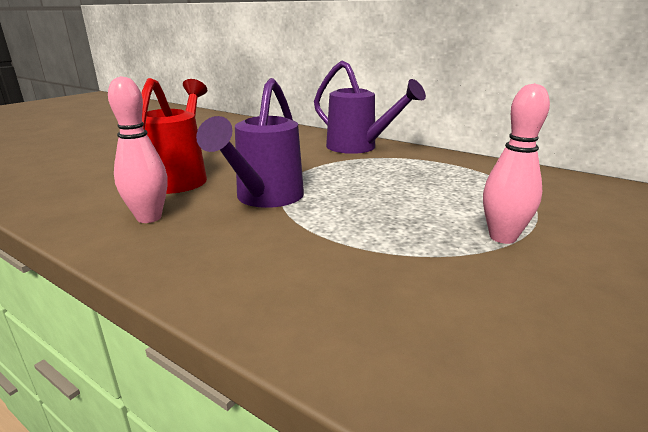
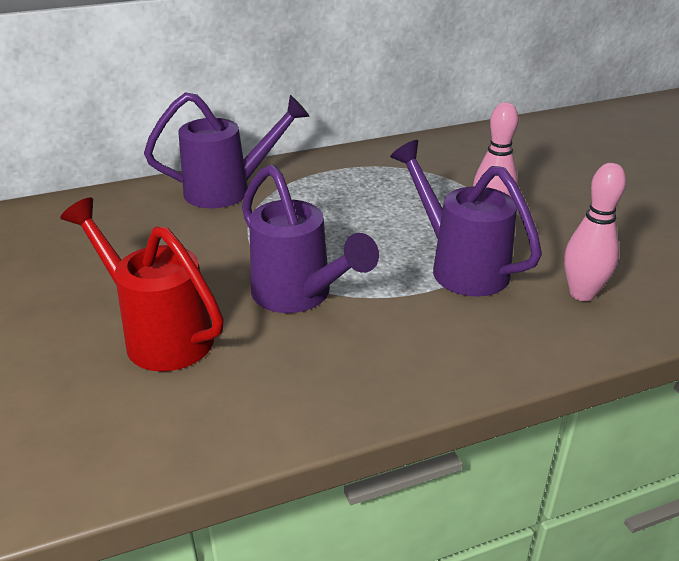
camera: 55 degrees left, 10 degrees up
(149, 218) = (264, 383): pink bowling pin -> pink bowling pin (582, 294)
(397, 244) = (459, 266): none -> purple watering can

